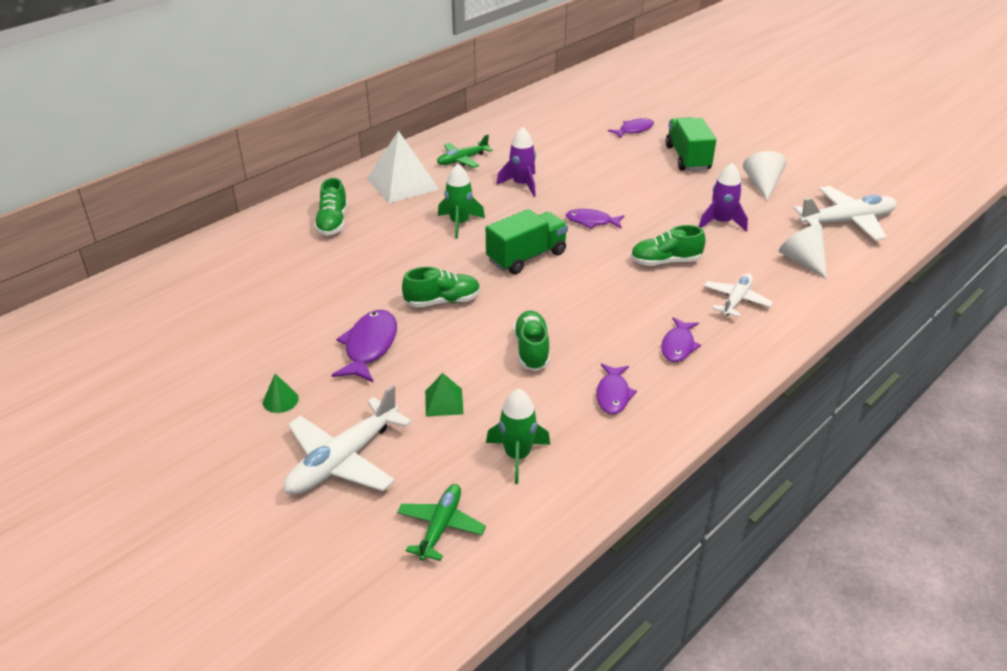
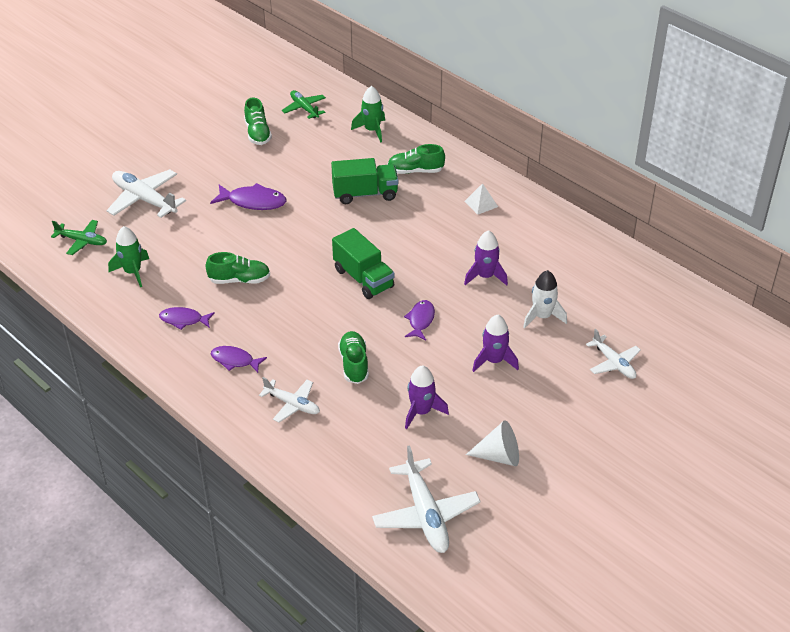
camera: 90 degrees right, 5 degrees up
(280, 400) = (203, 169): green cone -> none
(402, 184) = (481, 204): white pyramid -> white pyramid, size x0.50
(442, 301) = (304, 234): green shoe -> green shoe (257, 133)
(444, 402) = (190, 238): green pyramid -> none
(459, 223) = (415, 239): green rocket -> green rocket (372, 130)
(462, 160) = (529, 238): green plane -> green plane (304, 108)
(578, 158) = (542, 316): none -> white rocket
(634, 130) = (613, 363): purple fish -> white plane
(643, 183) = (494, 361): none -> purple rocket
(688, 158) = (553, 401): green truck -> green truck (365, 194)
(802, 261) = (352, 462): white cone -> none

